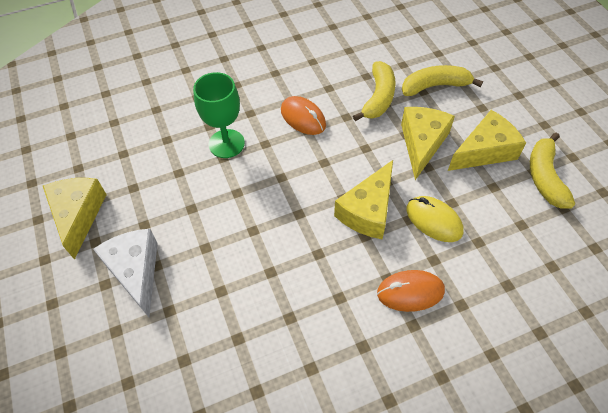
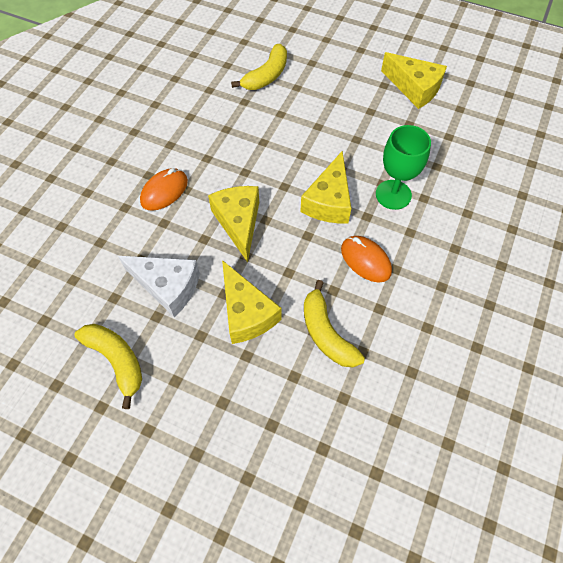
camera: 135 degrees right, 5 degrees up
(136, 271) = (339, 89): white cheese -> white cheese (167, 287)
(303, 118) = (365, 260): orange mouse -> orange mouse turned 45 degrees clockwise
(434, 220) = (184, 251): yellow mouse -> none
(435, 86) = (288, 393): yellow banana -> yellow banana (266, 76)
(484, 151) = (187, 348): yellow cheese -> yellow cheese (329, 201)

